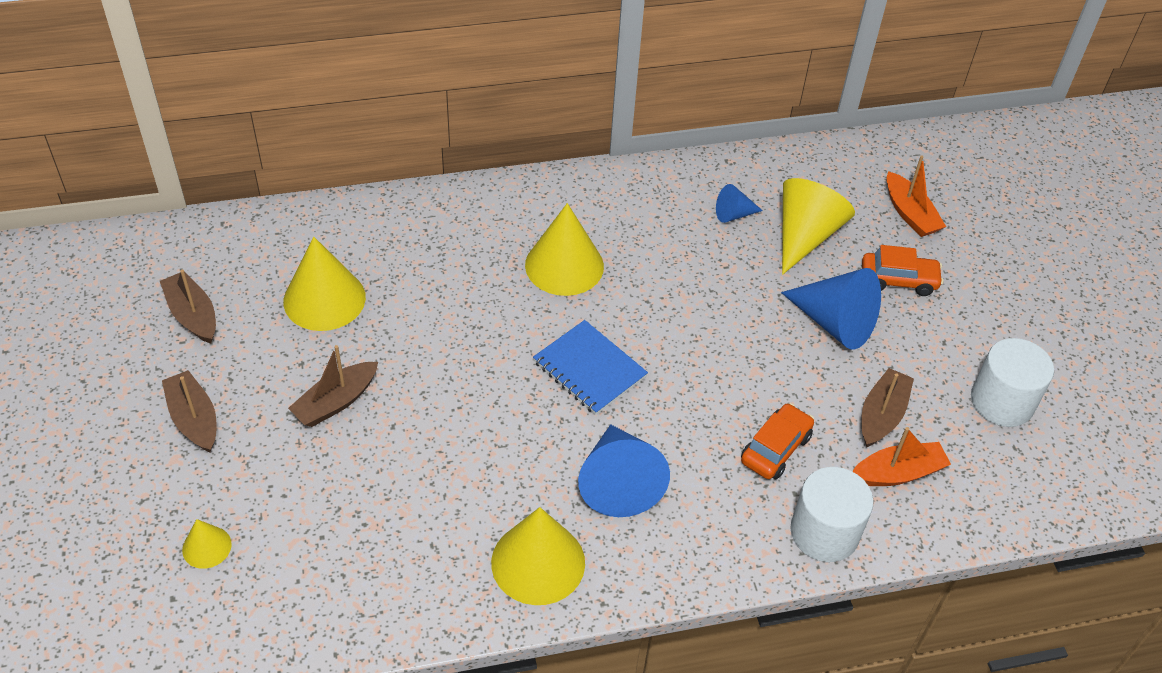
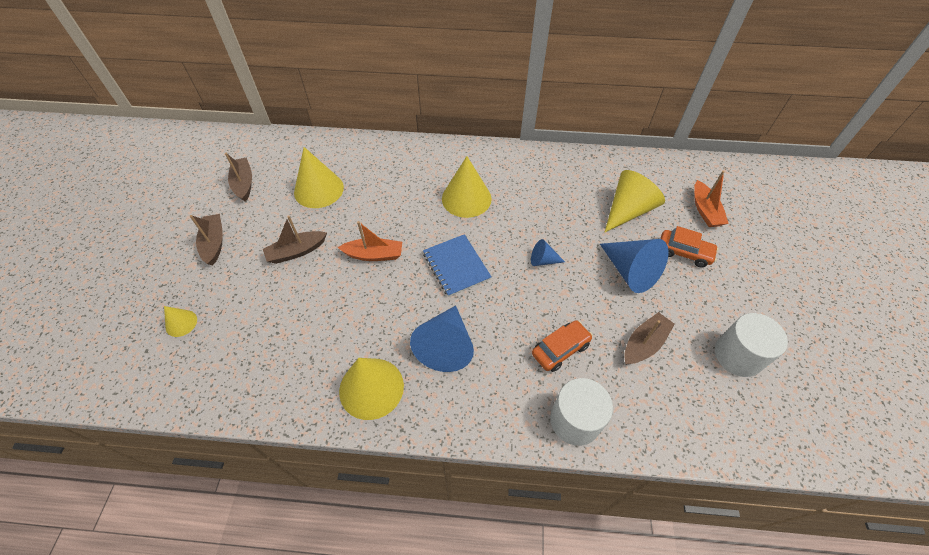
camera: 20 degrees right, 5 degrees up
(733, 214) = (585, 188): blue cone -> blue cone (543, 260)
(898, 473) = (643, 389): orange boat -> orange boat (374, 255)

